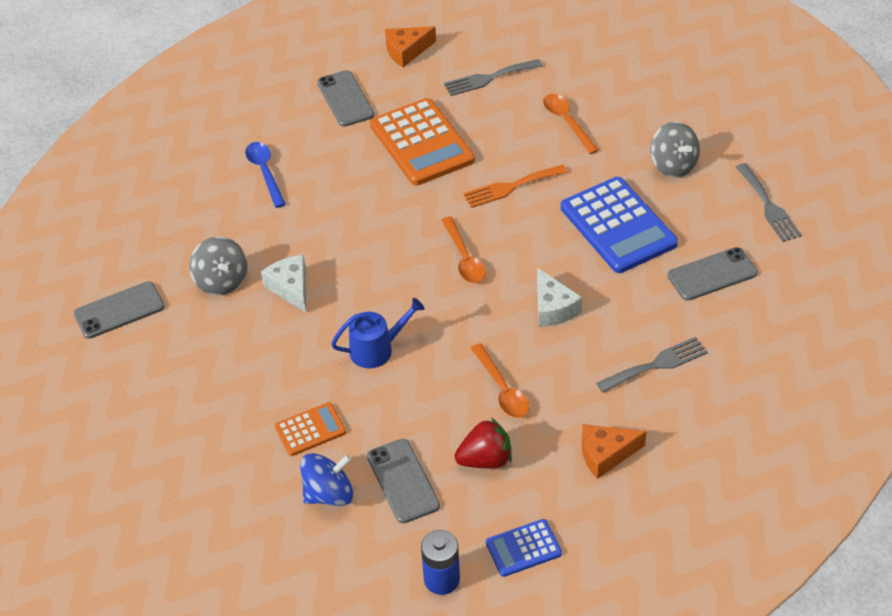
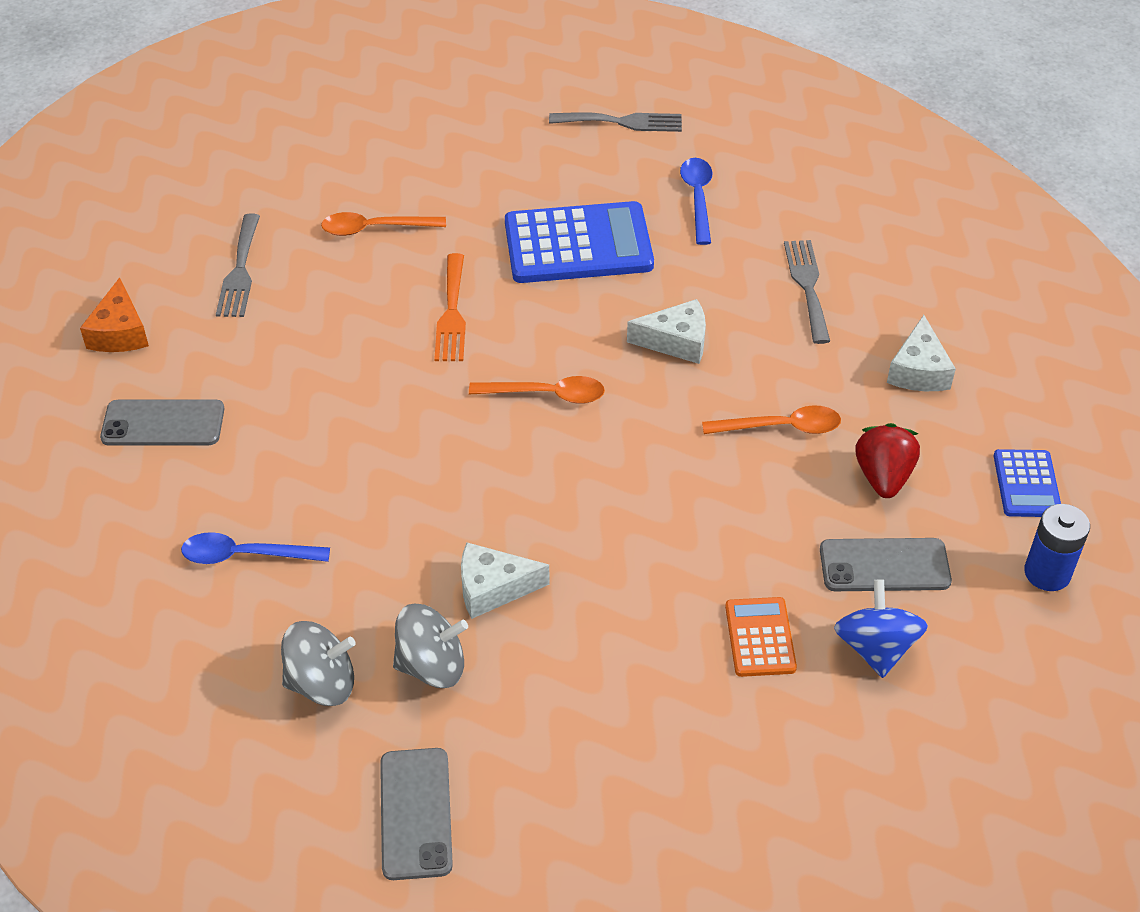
camera: 70 degrees left, 0 degrees up
(376, 349) = (655, 528): blue watering can -> none
(421, 143) = (311, 371): orange calculator -> none
(606, 454) = (918, 370): orange cheese -> white cheese
(673, 165) = (510, 168): grey spinning top -> grey spinning top (322, 683)
(712, 274) = (698, 198): grey phone -> blue spoon

